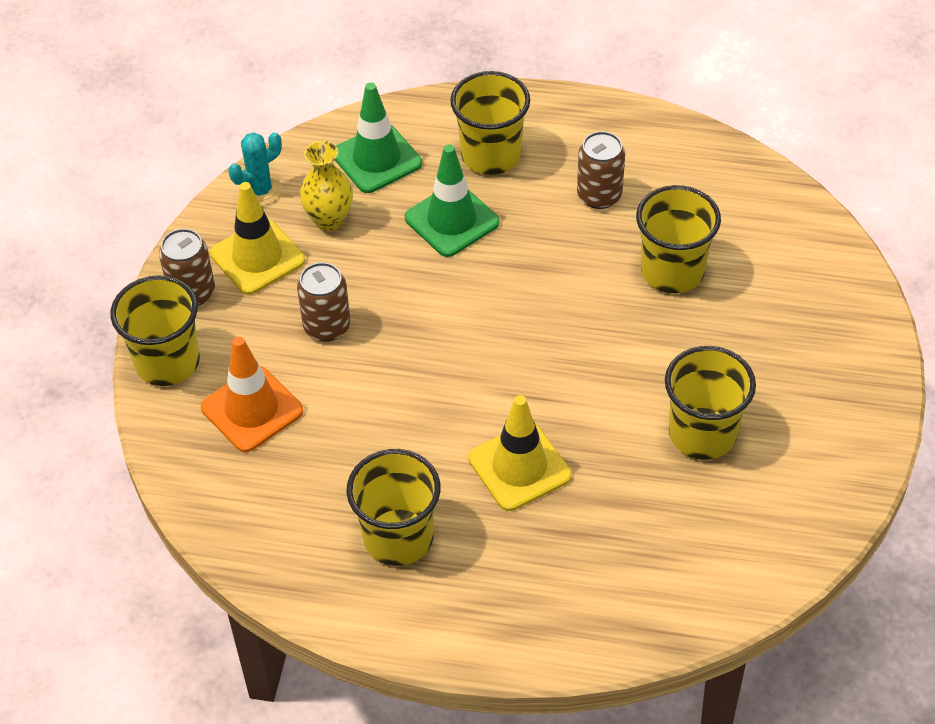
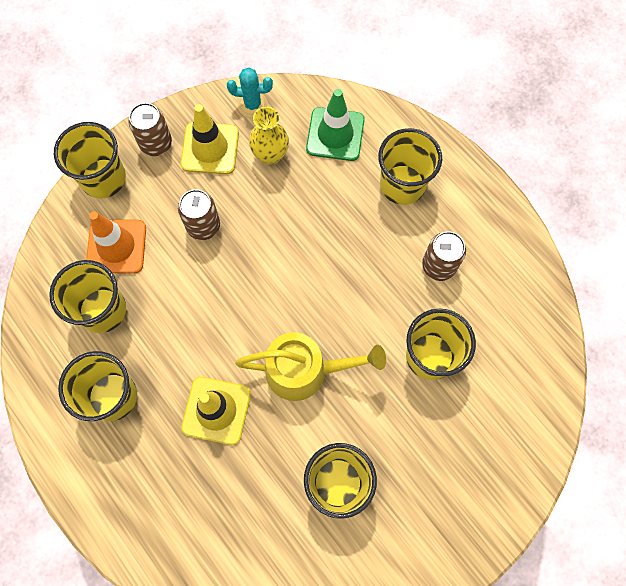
camera: 40 degrees right, 20 degrees up
(301, 474) = (102, 310): none -> yellow cup
(452, 220) = (337, 212): green traffic cone -> none
(570, 369) = (305, 371): none -> yellow watering can

